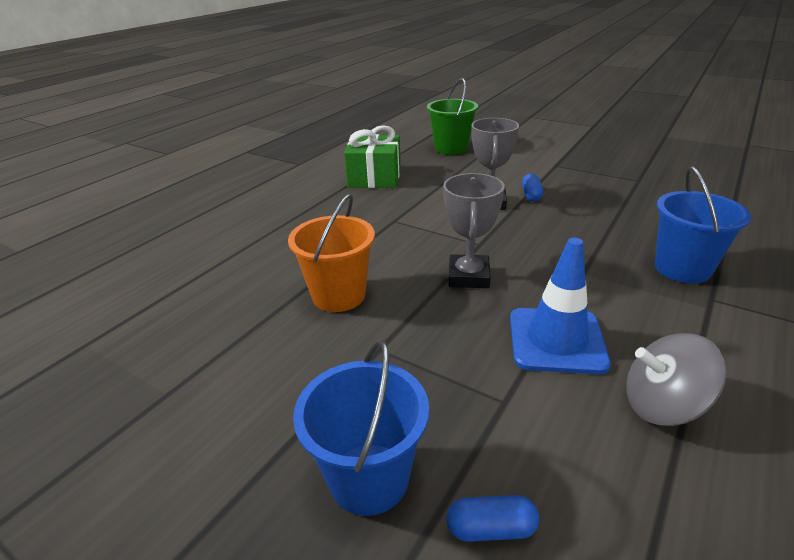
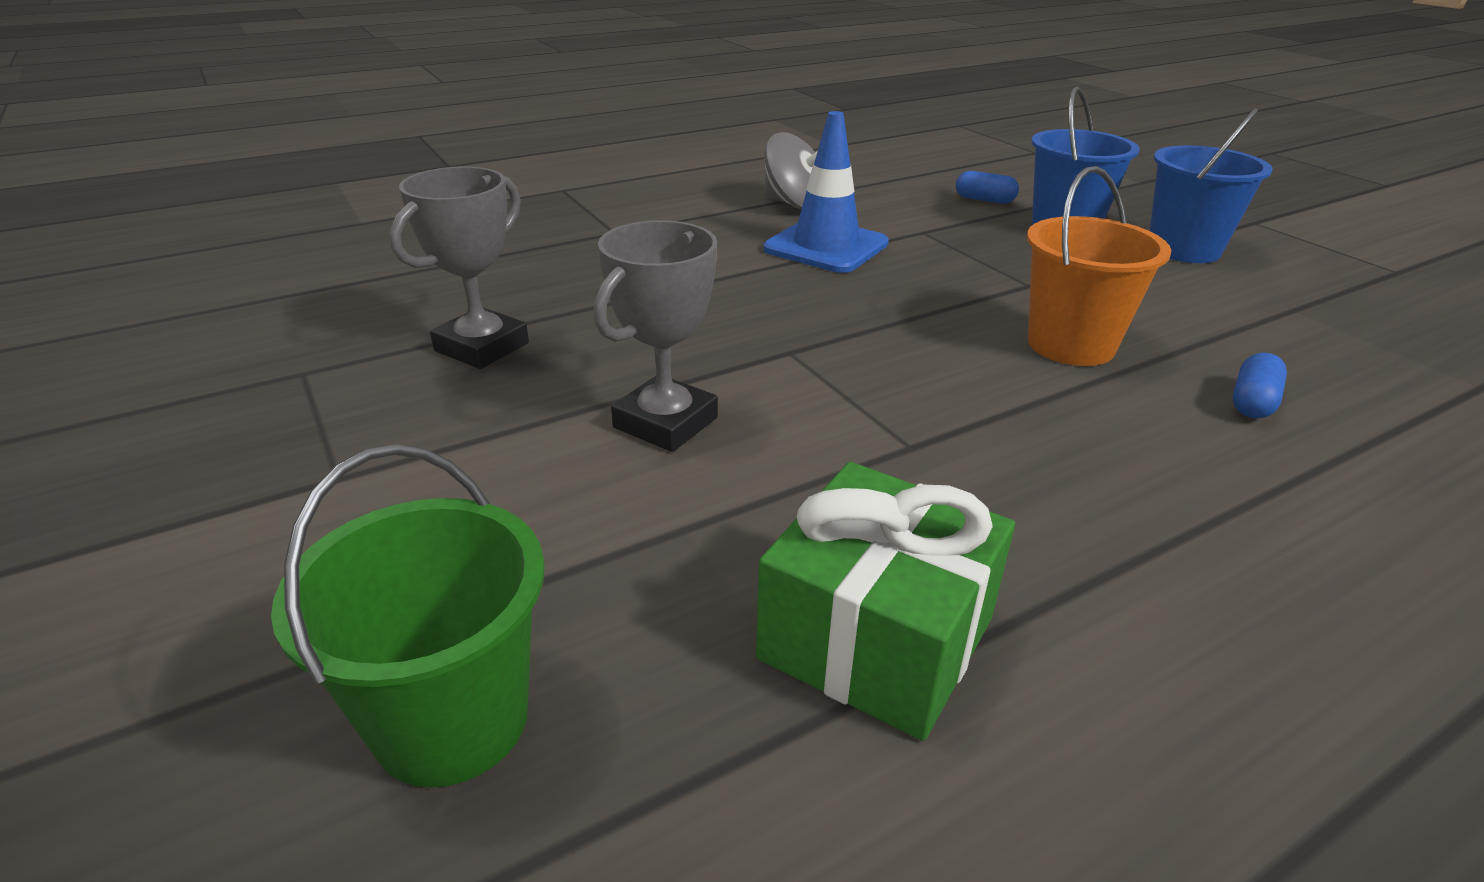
camera: 155 degrees left, 0 degrees up
(468, 276) = (858, 316): grey trophy -> grey trophy (482, 347)
(531, 195) = (557, 411): blue capsule -> blue capsule (1252, 402)
(682, 268) = (581, 255): blue bucket -> blue bucket (1183, 249)

